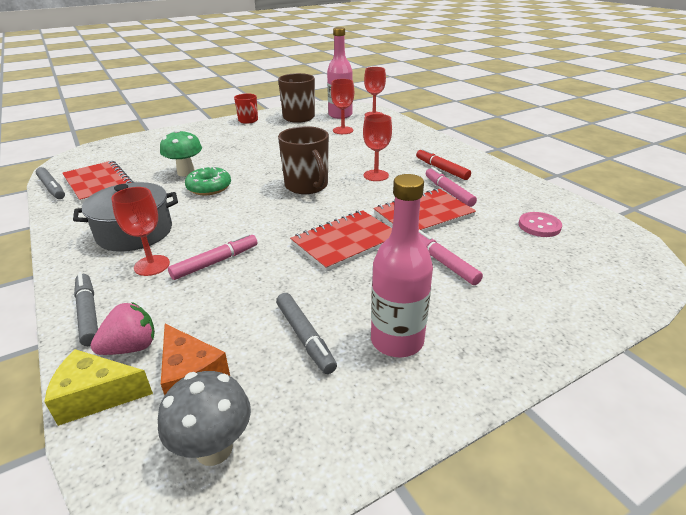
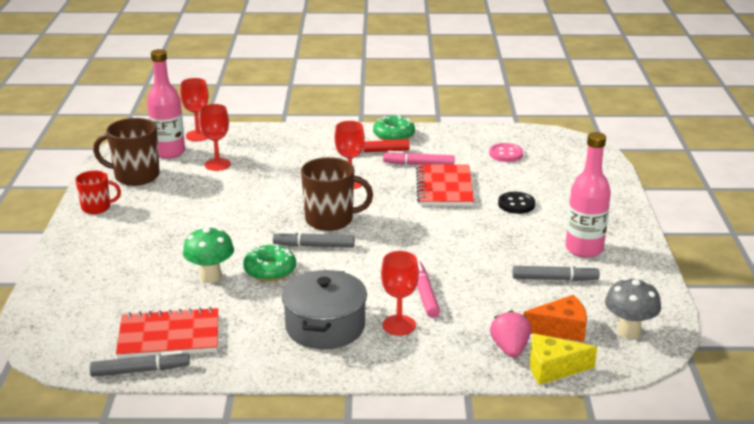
camera: 60 degrees left, 5 degrees down
(88, 314) = (448, 364): grey marker -> grey marker (314, 246)
(96, 396) = (553, 368): yellow cheese -> yellow cheese turned 60 degrees clockwise
(345, 242) = (451, 231): red notebook -> none
(443, 262) = (516, 204): pink marker -> black button
(482, 168) = (394, 135): none -> green donut

